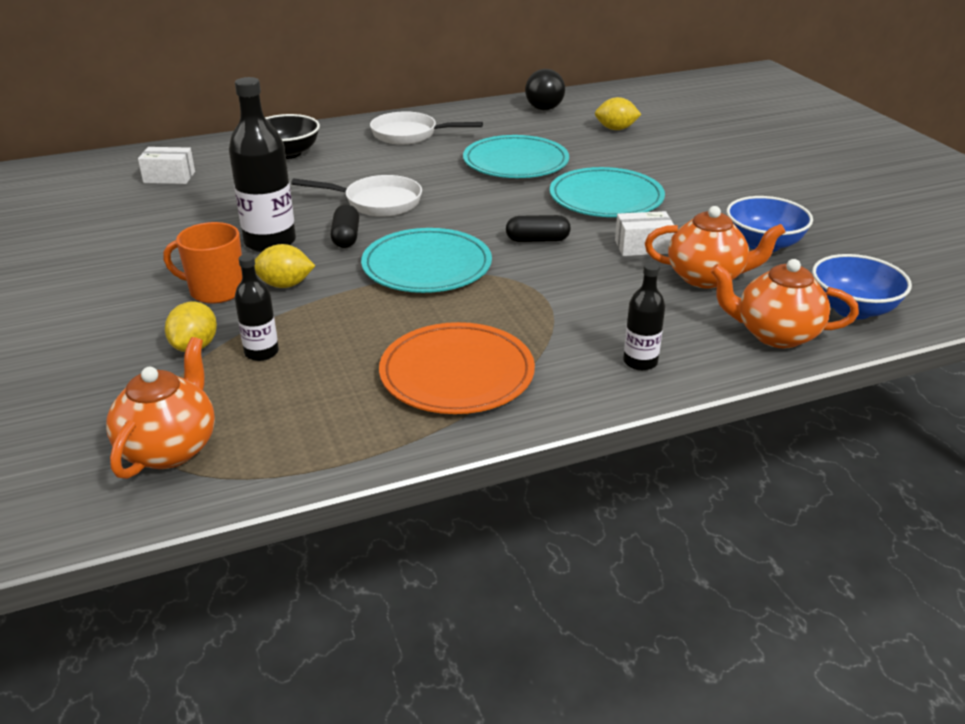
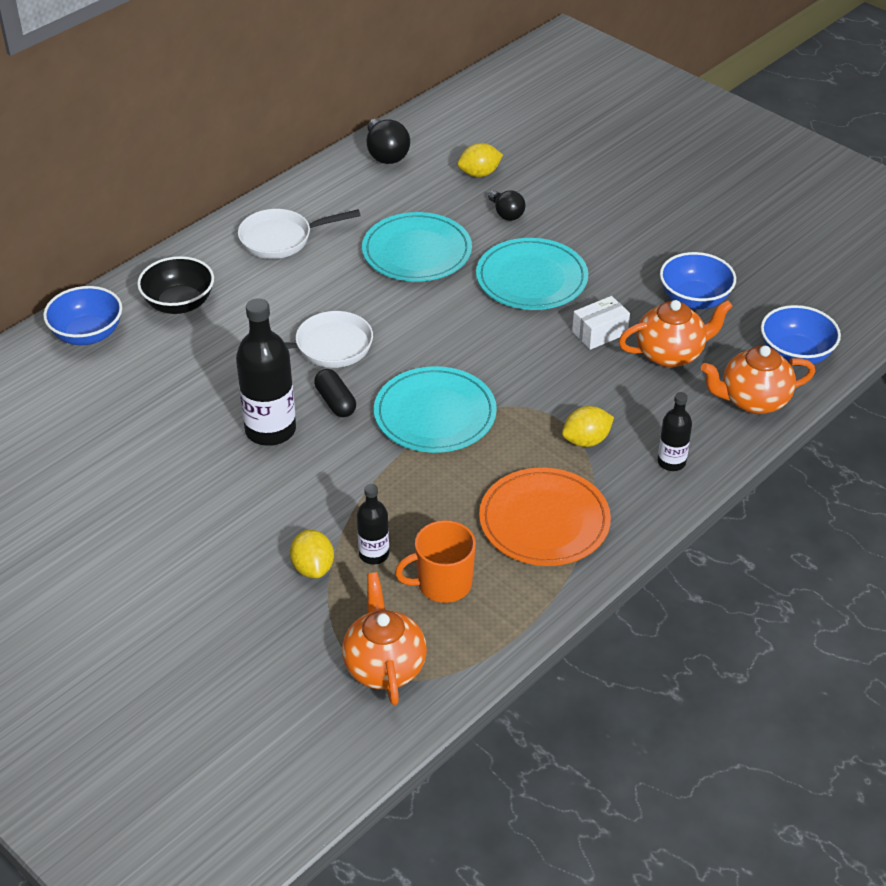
camera: 25 degrees left, 10 degrees up
(169, 177) = (87, 375): white box -> none
(199, 156) = (87, 334): none -> blue bowl
(216, 290) = (274, 503): orange mug -> orange mug (443, 584)
(285, 285) = (329, 476): yellow lemon -> yellow lemon (586, 440)
(537, 240) = (507, 352): black capsule -> none
(618, 155) = (506, 214): none -> black light bulb

